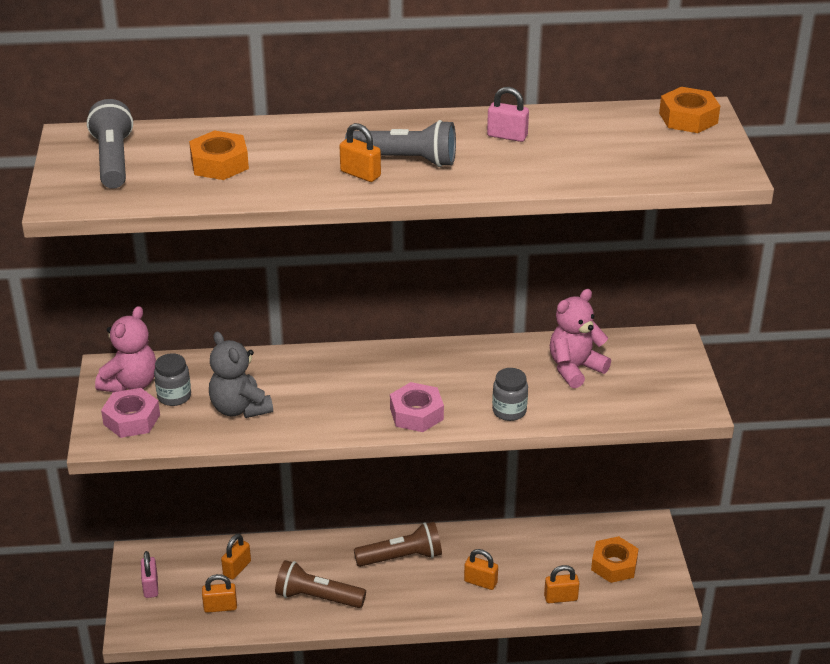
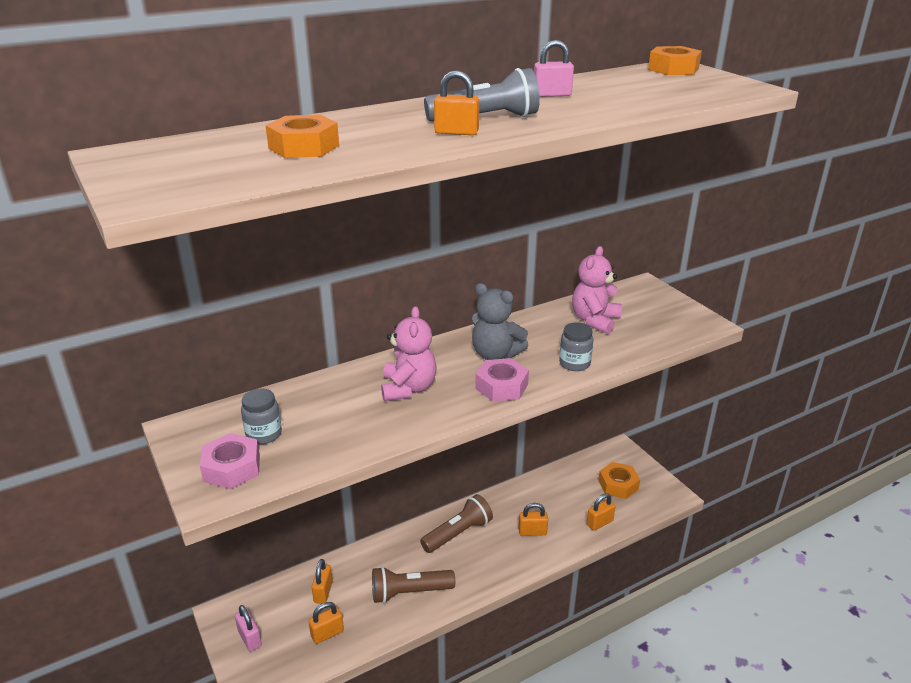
camera: 25 degrees left, 5 degrees down
(113, 160) = (178, 162): grey flashlight -> none
(131, 383) = (210, 435): pink teddy bear -> pink teddy bear (408, 388)
(240, 408) = (337, 426): grey teddy bear -> grey teddy bear (495, 354)

